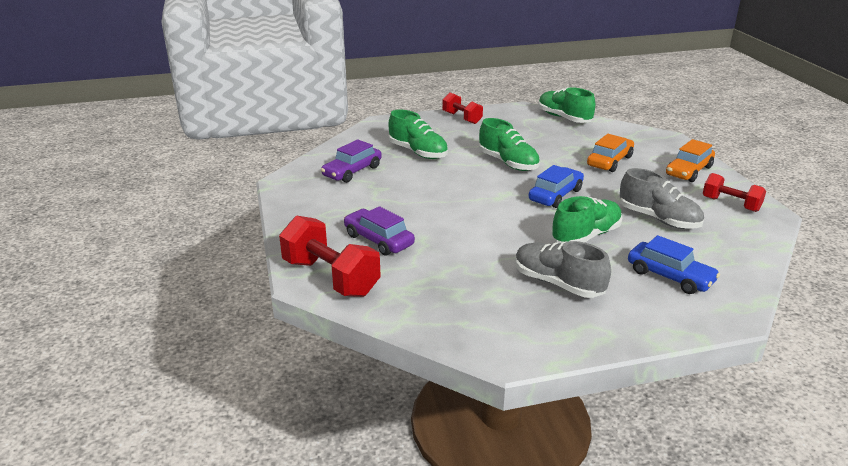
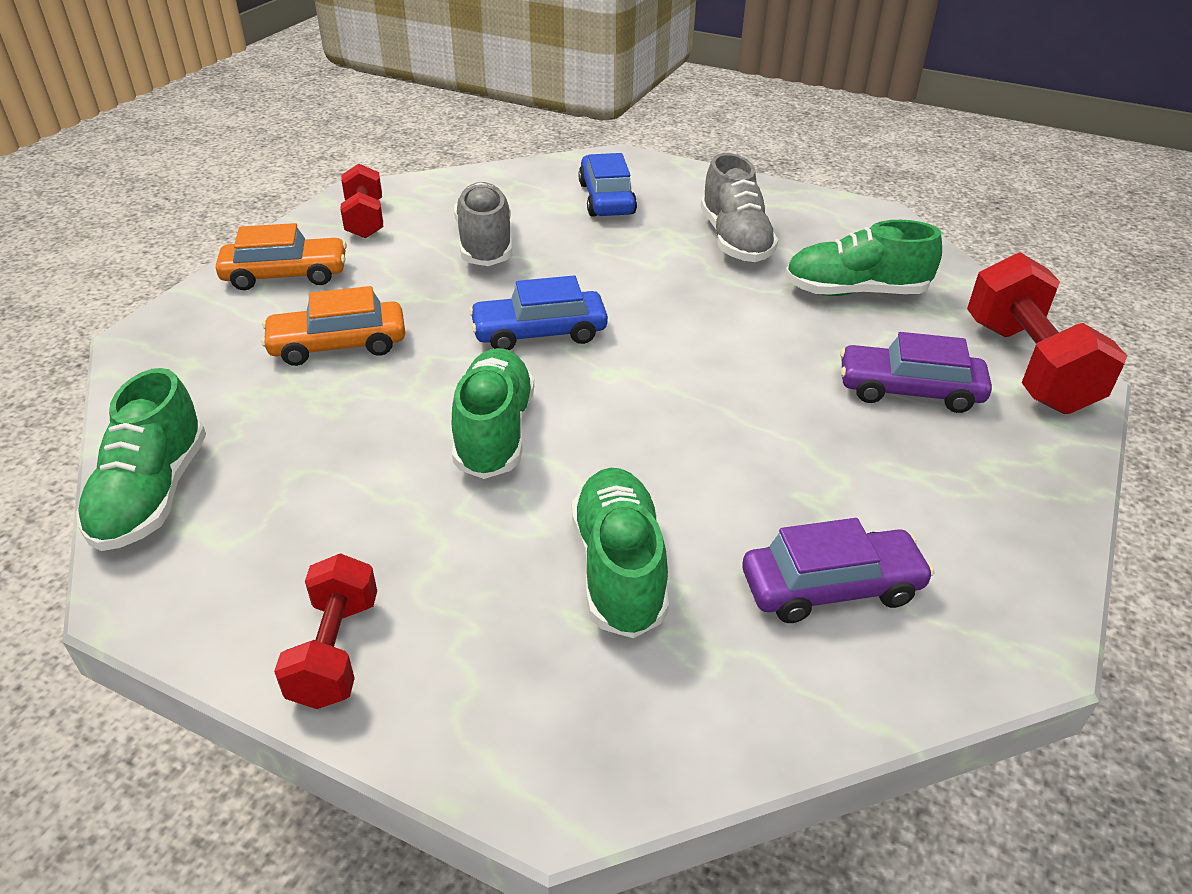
camera: 140 degrees left, 10 degrees up
(378, 240) = (909, 390): purple car -> purple car turned 105 degrees clockwise
(586, 236) = (611, 266): green shoe -> green shoe (855, 292)

